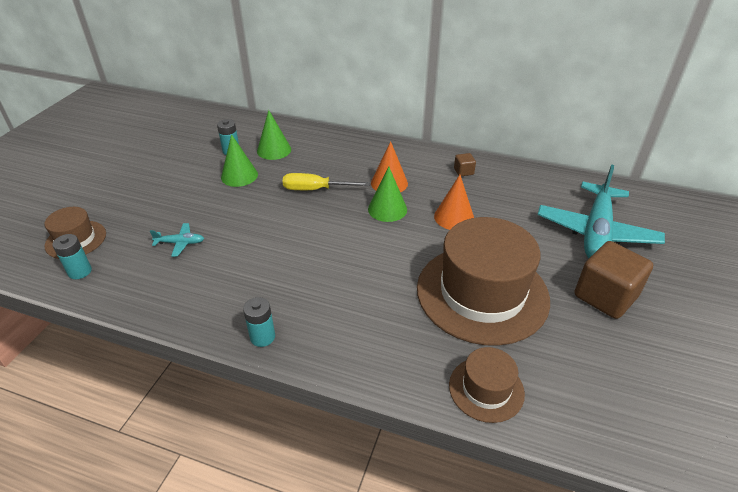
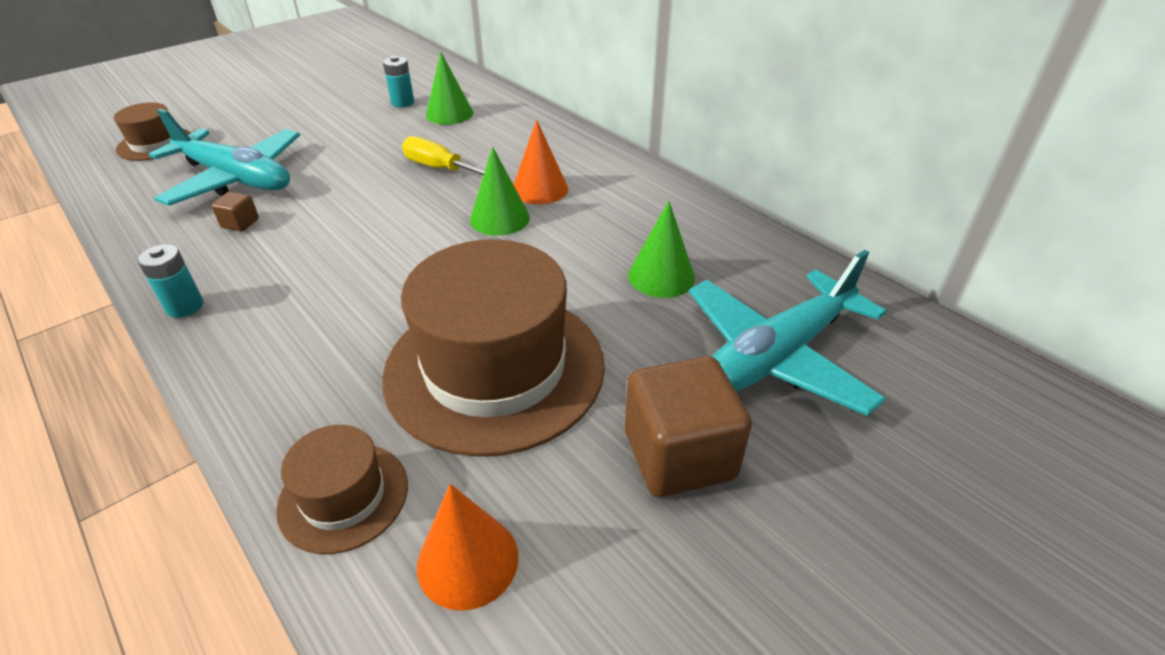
camera: 30 degrees right, 0 degrees up
(80, 271) = (119, 174): turquoise battery -> none
(180, 243) = (236, 179): turquoise plane -> turquoise plane, size x2.47
(239, 176) = (379, 130): green cone -> green cone (661, 276)
(454, 217) = (575, 257): orange cone -> orange cone (468, 560)
(463, 171) = (659, 206): brown cube -> brown cube (240, 223)

